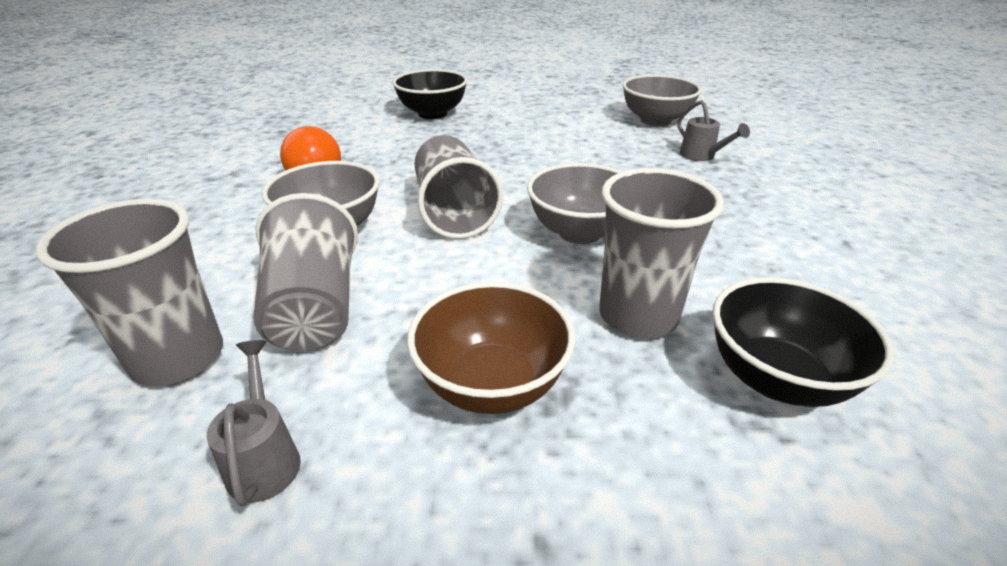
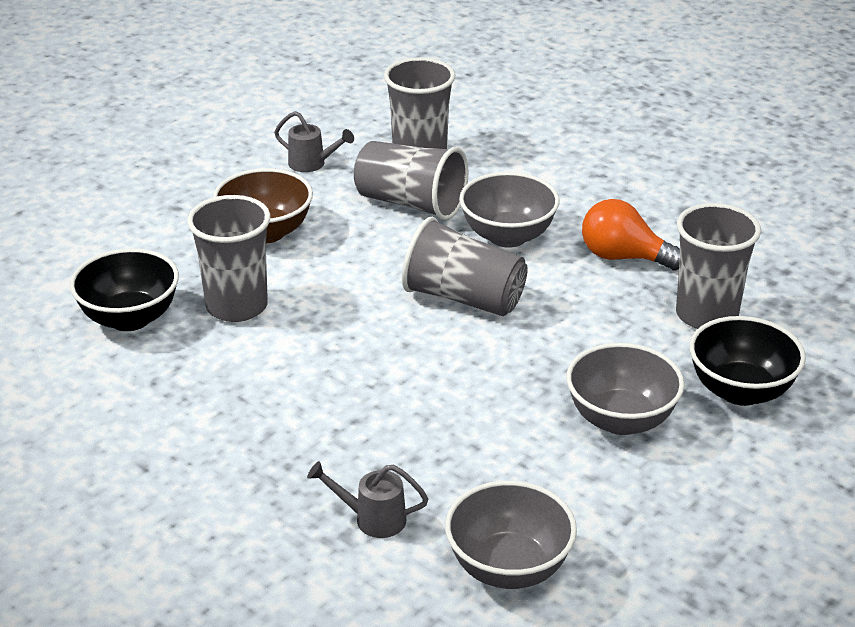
camera: 130 degrees right, 0 degrees up
(365, 136) = (706, 315): none -> grey cup
(579, 232) = (351, 341): grey bowl -> grey bowl (621, 420)

